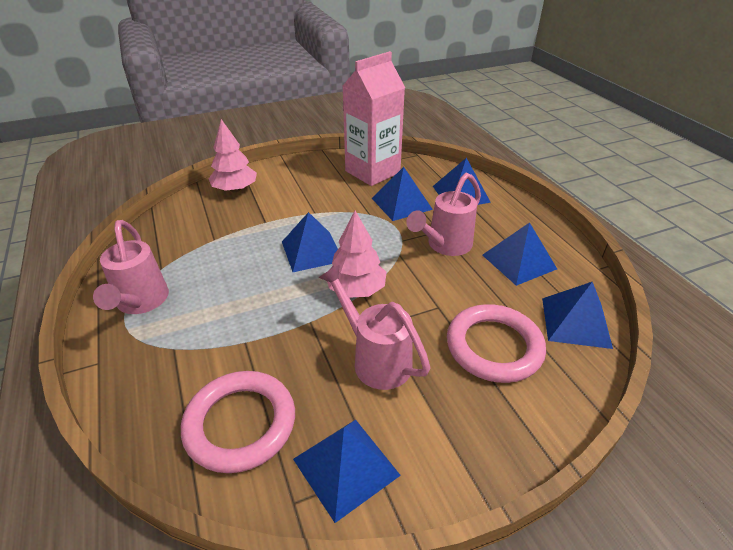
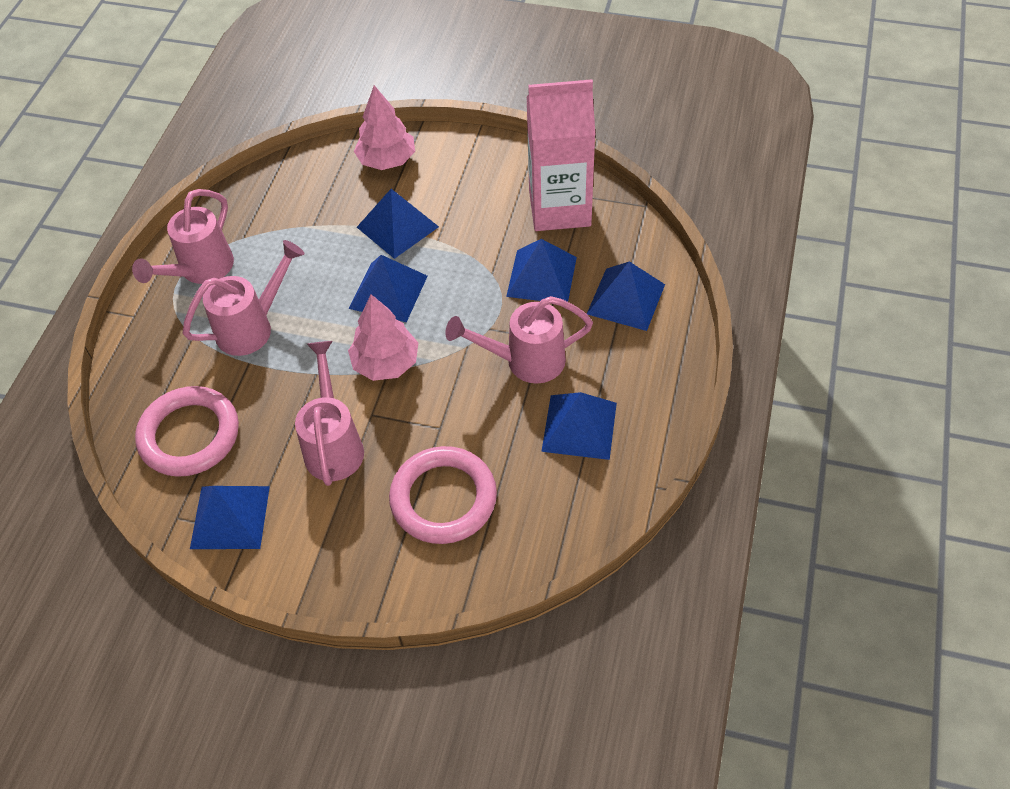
camera: 40 degrees right, 15 degrees up
(225, 317) = (253, 327): none -> pink watering can
(575, 322) = (549, 525): blue pyramid -> blue pyramid (397, 227)

